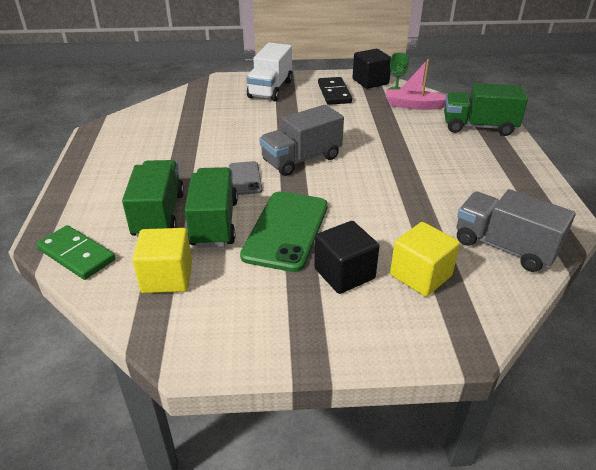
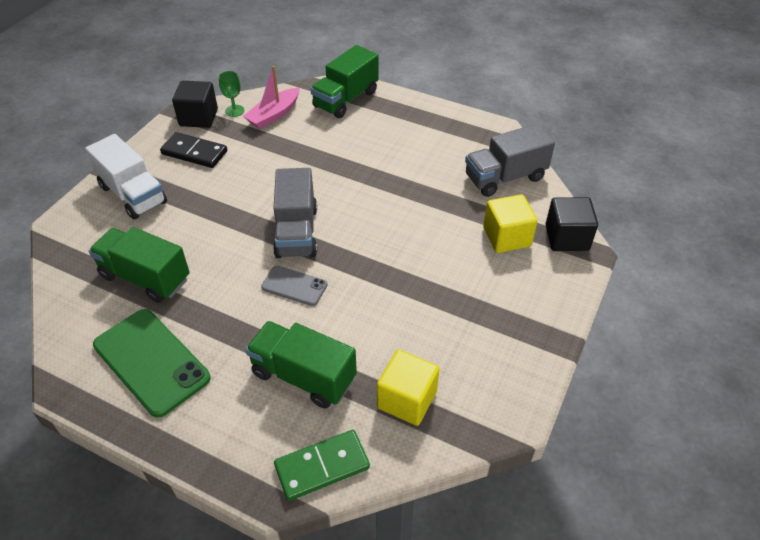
camera: 60 degrees left, 10 degrees up
(214, 223) = (351, 337): green truck -> green truck (145, 277)
(286, 230) = (398, 290): green phone -> green phone (151, 361)
(344, 274) = (477, 278): black cube -> black cube (567, 237)

